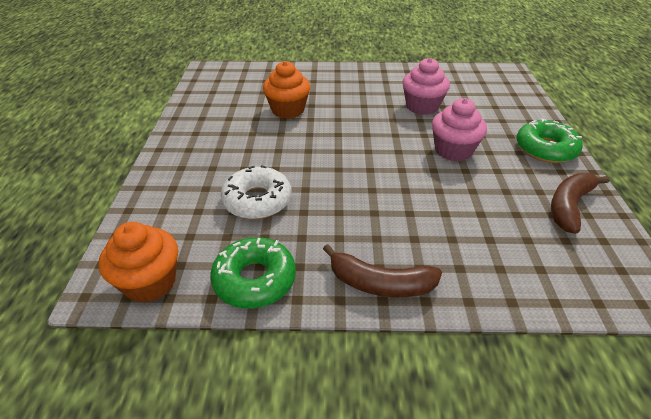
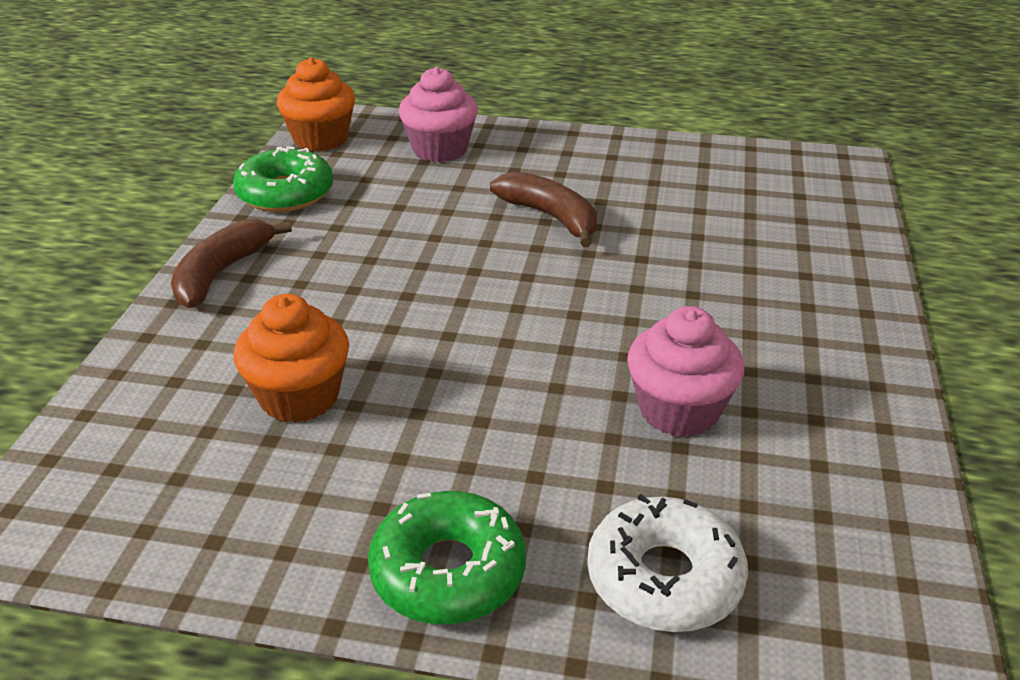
camera: 100 degrees right, 5 degrees down
(257, 200) = (425, 199): white donut -> white donut (664, 578)
(288, 110) = (676, 237): orange cupcake -> orange cupcake (299, 397)
(453, 150) = (487, 413): pink cupcake -> pink cupcake (440, 149)
(569, 206) = (249, 522): brown banana -> brown banana (551, 217)

